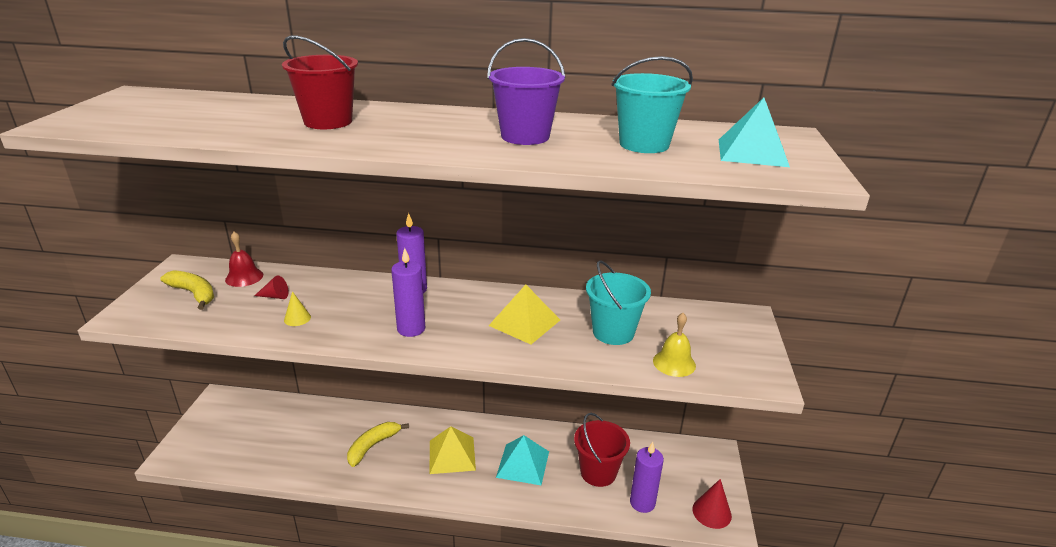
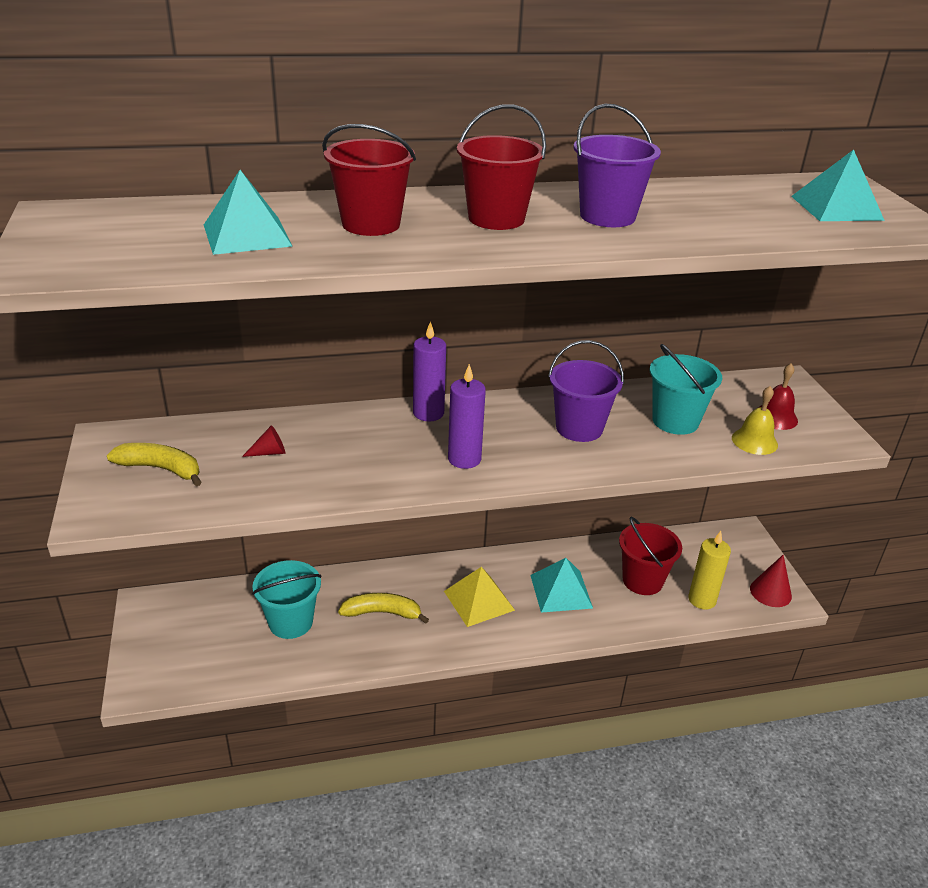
camera: 20 degrees left, 5 degrees up
(229, 119) = (247, 235): none -> turquoise pyramid
(244, 277) = (206, 436): red bell -> red bell (775, 417)
(297, 318) = (322, 473): yellow cone -> none
(373, 446) = (382, 613): yellow banana -> yellow banana turned 75 degrees clockwise
(430, 128) = (496, 218): none -> red bucket
(524, 322) = (579, 428): yellow pyramid -> purple bucket
(642, 502) = (702, 600): purple candle -> yellow candle
(644, 144) = (731, 211): turquoise bucket -> turquoise bucket (290, 622)

